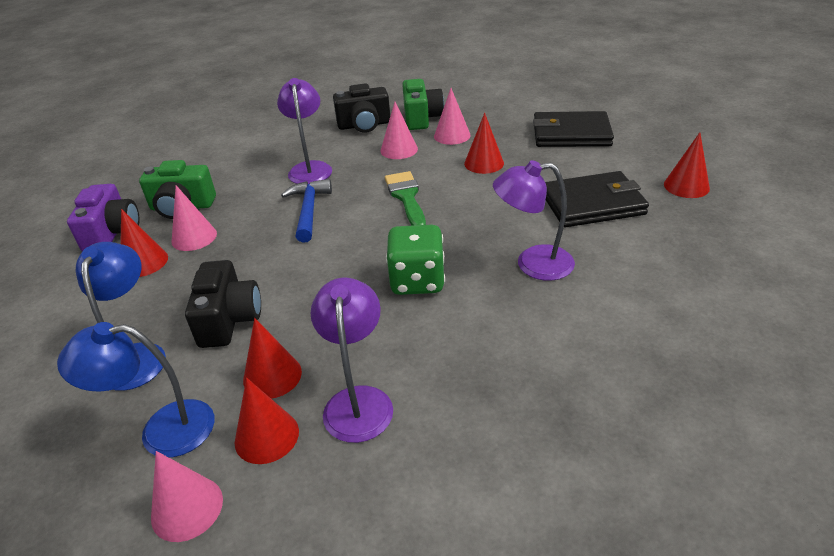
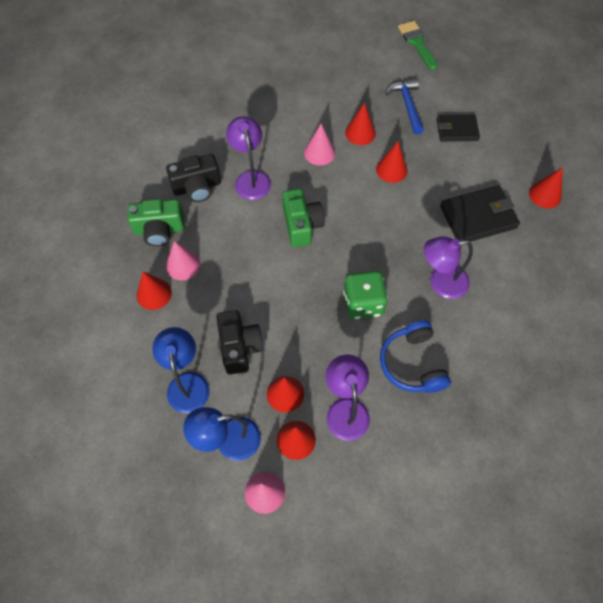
camera: 10 degrees left, 25 degrees up
(112, 233) = (114, 262): purple camera -> none
(309, 210) = (264, 231): blue hammer -> blue hammer (407, 105)
(364, 125) = (282, 118): black camera -> black camera (197, 187)
(406, 197) = (337, 213): green brush -> green brush (417, 43)
(421, 118) = (330, 108): green camera -> green camera (302, 225)
(452, 135) = (360, 133): pink cone -> red cone
(476, 350) = (412, 363): none -> blue headphones
(571, 134) = (457, 130): black wallet -> black wallet, size x0.65

